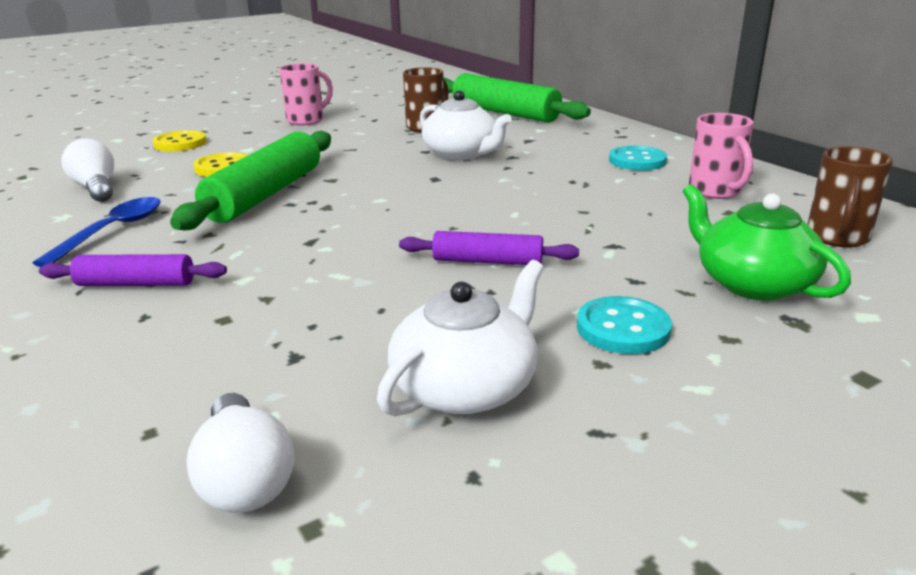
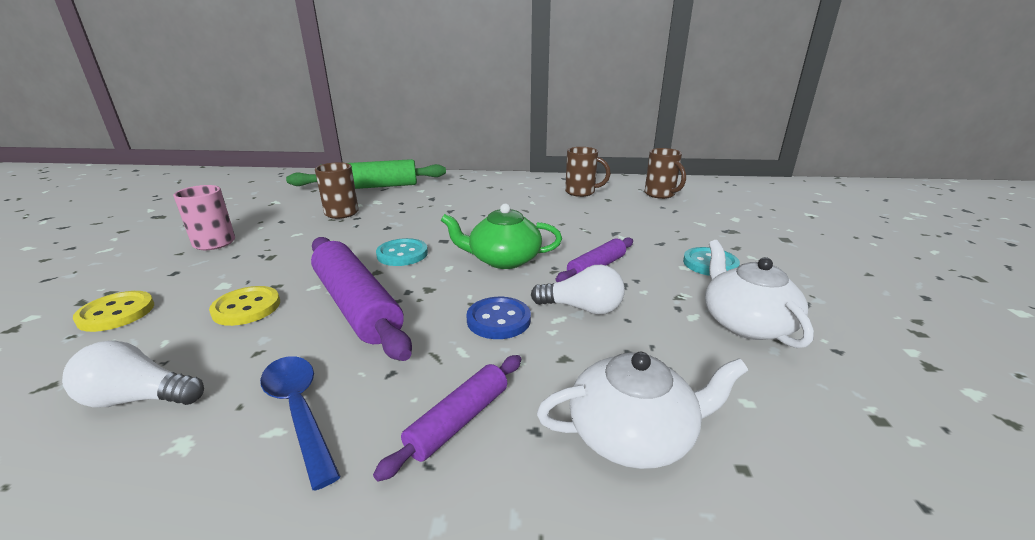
camera: 55 degrees left, 0 degrees up
(245, 477) = (820, 433): white light bulb -> white light bulb (582, 308)
(265, 194) = (356, 305): green rolling pin -> purple rolling pin
(304, 250) = (498, 320): none -> blue button
(461, 154) = (416, 220): white teapot -> white teapot (633, 434)
(637, 161) = (515, 190): turquoise button -> turquoise button (402, 254)
(715, 191) = (581, 192): pink mug -> brown mug
(752, 283) = (688, 224): green teapot -> green teapot (503, 259)

